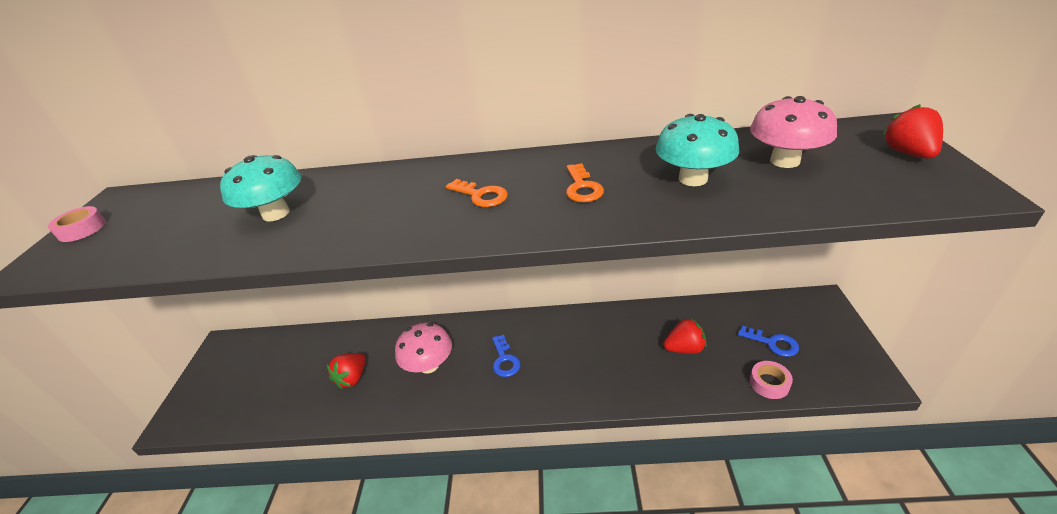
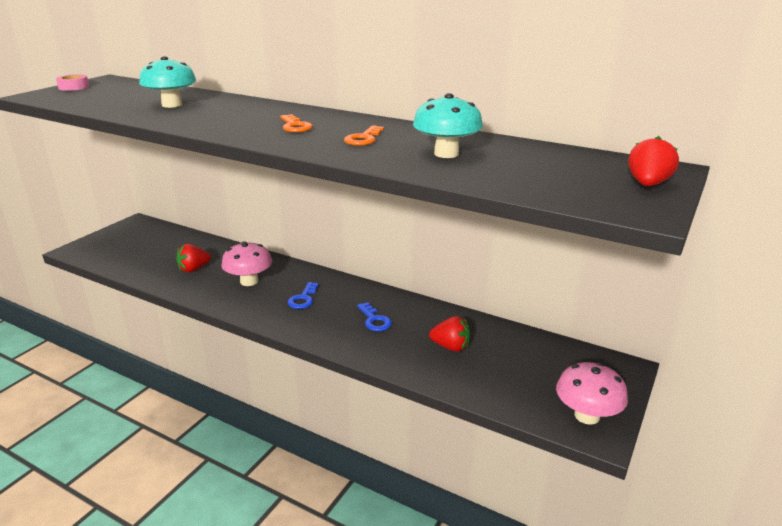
camera: 25 degrees right, 10 degrees down
(769, 383) = (495, 396): pink tape -> none
(772, 343) = (534, 374): blue key -> blue key (374, 320)
(785, 161) = (535, 163): pink mushroom -> pink mushroom (587, 415)

